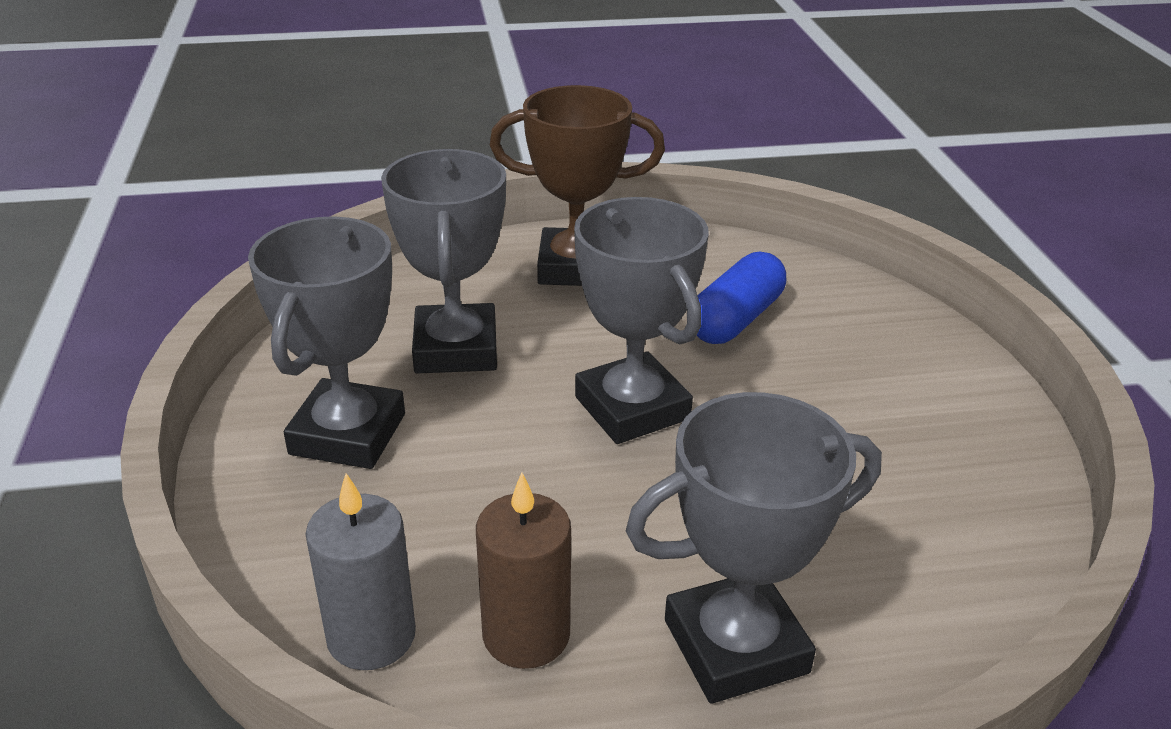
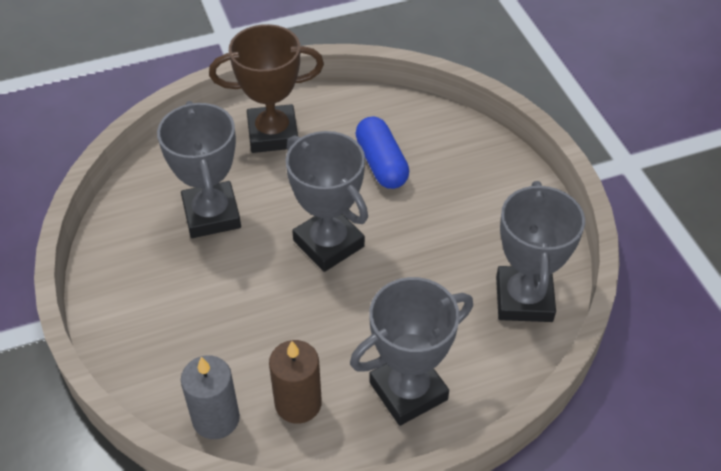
camera: 10 degrees left, 15 degrees up
(348, 434) = (163, 290): grey trophy -> grey trophy (524, 299)
(736, 319) = (381, 163): blue capsule -> blue capsule turned 45 degrees counterclockwise

